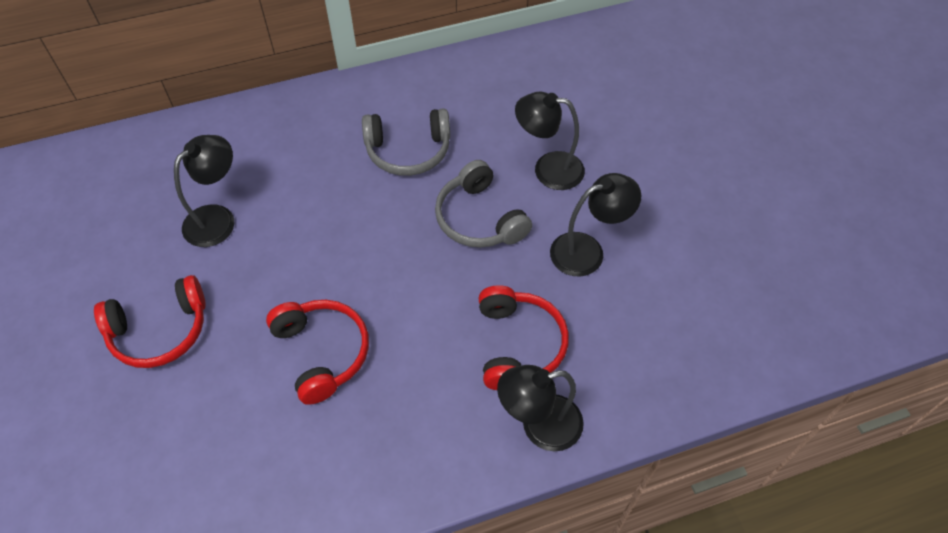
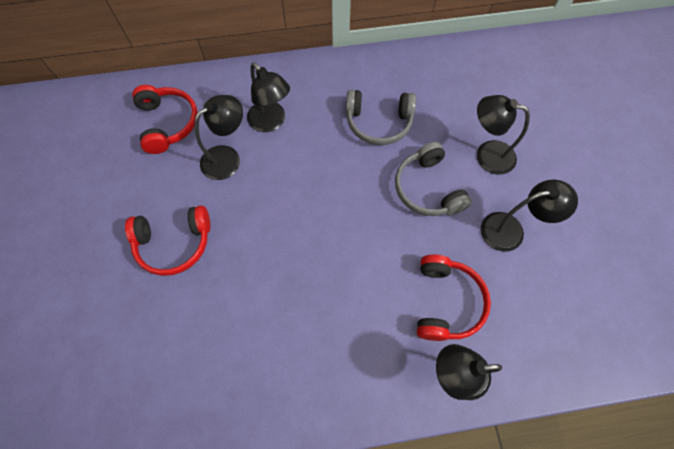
camera: 10 degrees right, 10 degrees up
(270, 169) = (271, 122): none -> black lamp
(322, 353) = (293, 282): red headphones -> red headphones (168, 123)

